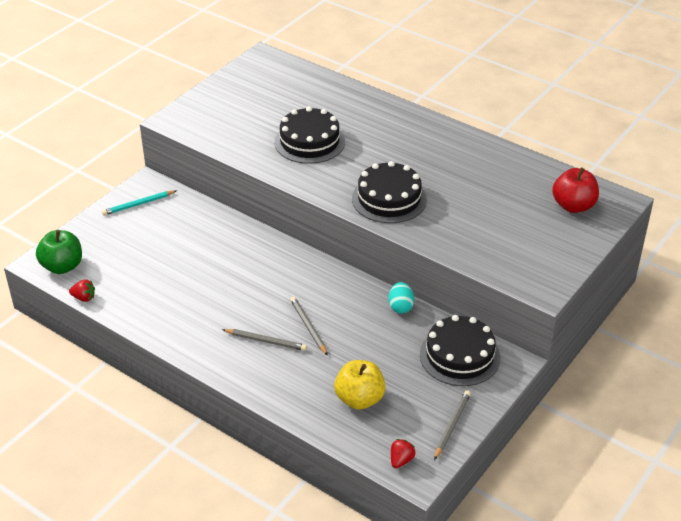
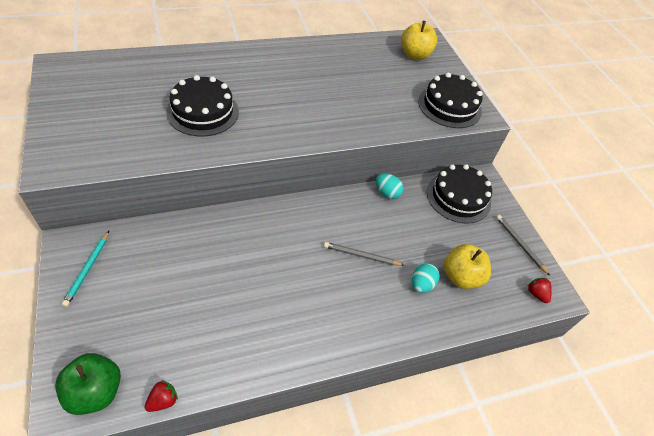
camera: 60 degrees left, 10 degrees up
(265, 341) = (353, 293): grey pencil -> none
(321, 377) = (421, 284): none -> turquoise egg
(389, 199) = (320, 118): black cake -> black cake (449, 106)
(573, 206) = (415, 55): red apple -> yellow apple

